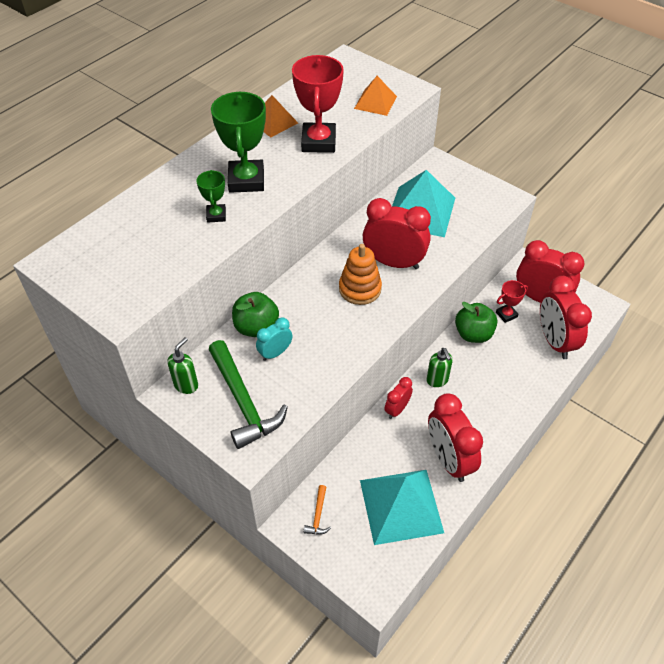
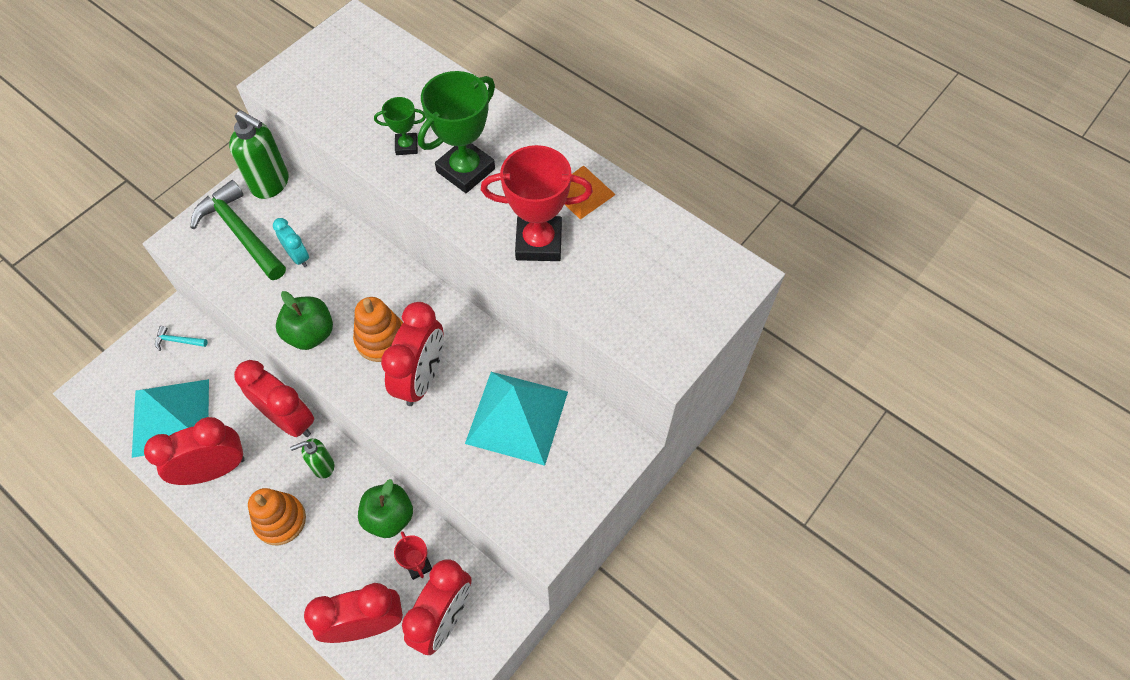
camera: 90 degrees right, 10 degrees up
(186, 385) = (271, 184): green soap dispenser -> green soap dispenser, size x1.66
(243, 402) = (240, 232): green hammer -> green hammer turned 75 degrees clockwise
(246, 180) = (465, 170): green trophy -> green trophy turned 45 degrees counterclockwise
(256, 327) = (336, 238): green apple -> green apple (310, 334)
(318, 515) = (178, 341): orange hammer -> turquoise hammer
(375, 102) = (631, 311): orange pyramid -> none
(397, 409) = (289, 419): red clock -> red clock, size x1.89
(486, 404) = (280, 520): none -> orange stacking toy

